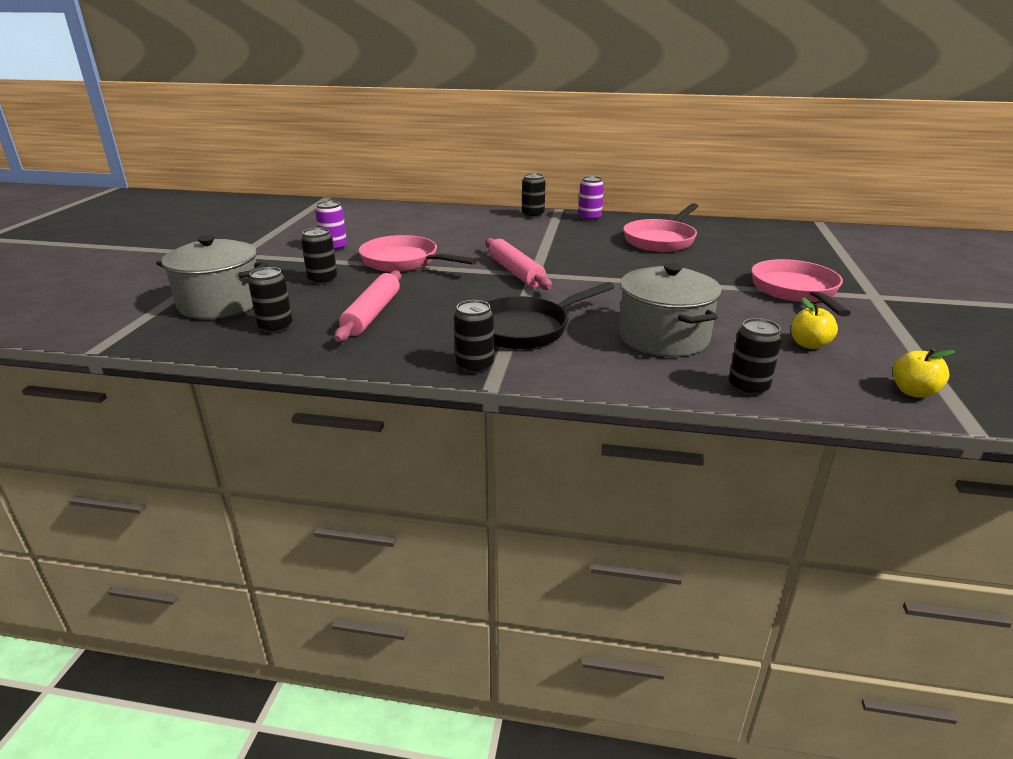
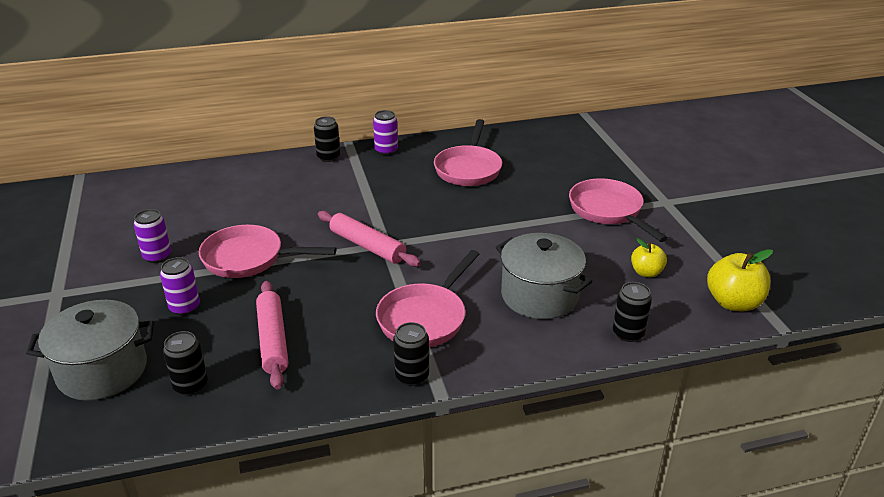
camera: 25 degrees left, 5 degrees up
(322, 280) = (184, 307): black can -> purple can
(526, 328) = (425, 318): black pan -> pink pan
(913, 392) = (733, 303): yellow apple -> yellow apple, size x1.63

